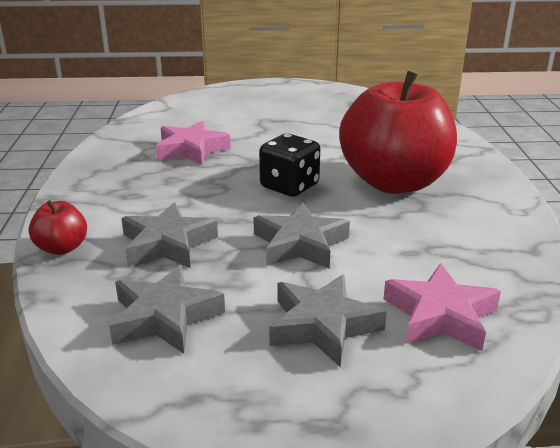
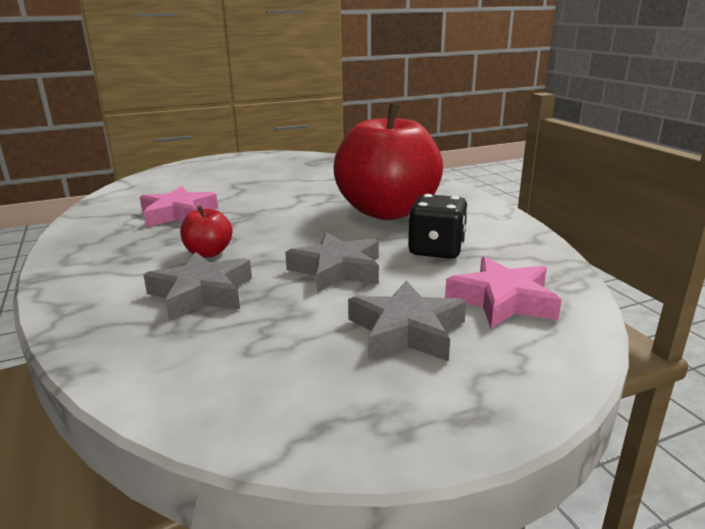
camera: 20 degrees left, 5 degrees down
(62, 248) = (79, 318): red apple -> red apple (208, 253)
(164, 317) = (239, 358): grey star -> none
(289, 186) = (295, 228): black dice -> black dice (436, 250)

